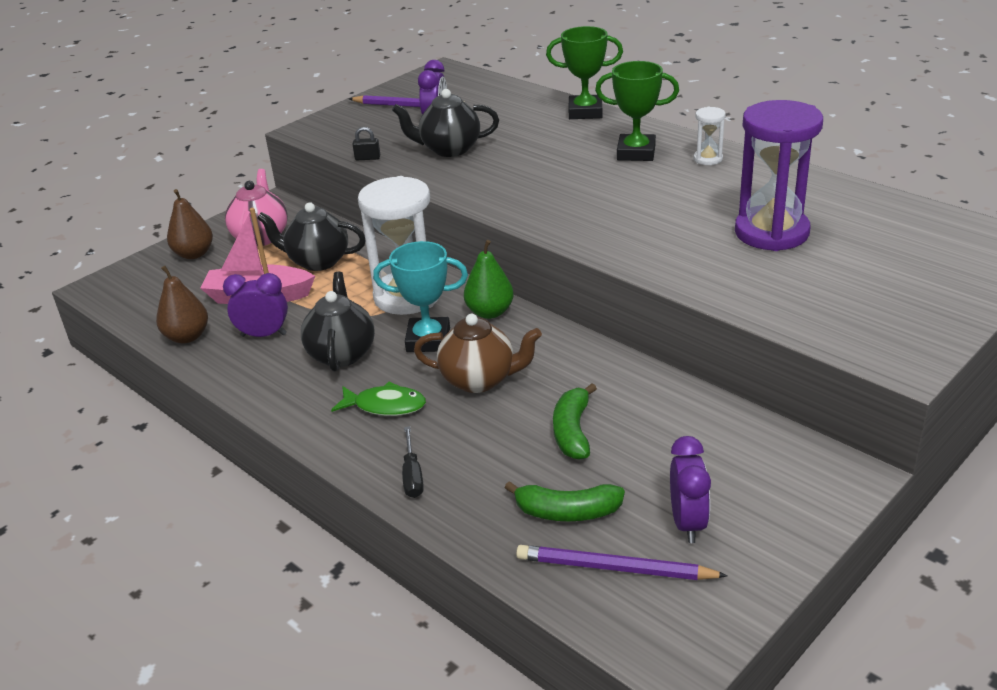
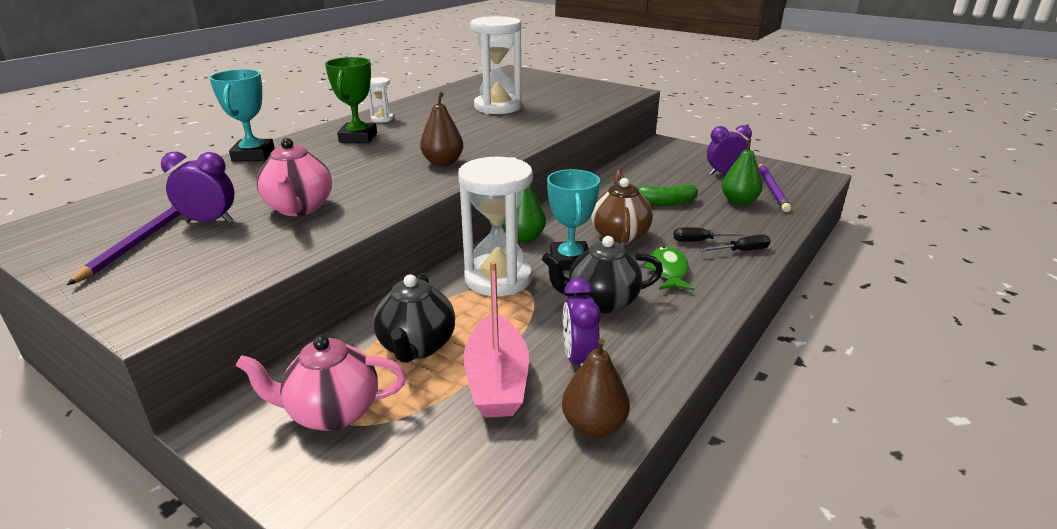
camera: 100 degrees left, 5 degrees down
(194, 254) = (365, 482): brown pear -> brown pear (443, 163)
(367, 158) = (292, 253): black padlock -> none
(448, 444) = (700, 241): none -> black screwdriver
(449, 149) = (299, 208): black teapot -> pink teapot
(567, 512) = (739, 201): green banana -> green pear
(585, 112) = (253, 155): green trophy -> turquoise trophy
(771, 232) = (498, 107): purple hourglass -> white hourglass

